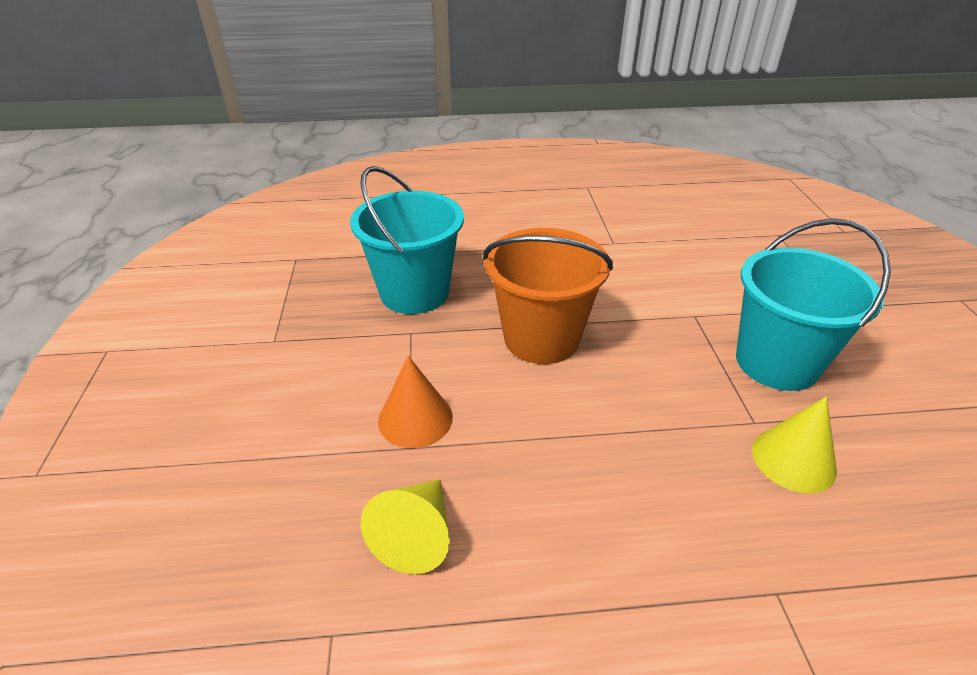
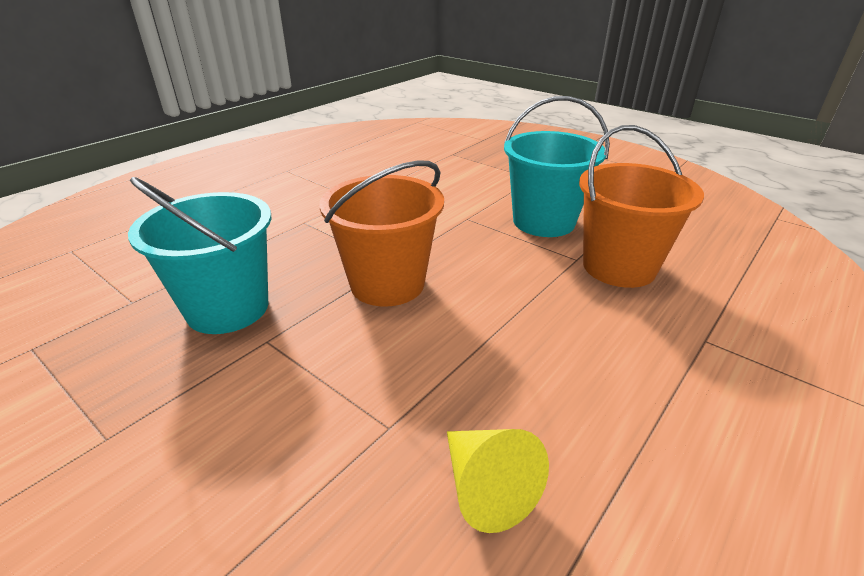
camera: 45 degrees left, 5 degrees down
(415, 418) = (363, 403): orange cone -> none
(793, 459) = (619, 267): yellow cone -> orange bucket

